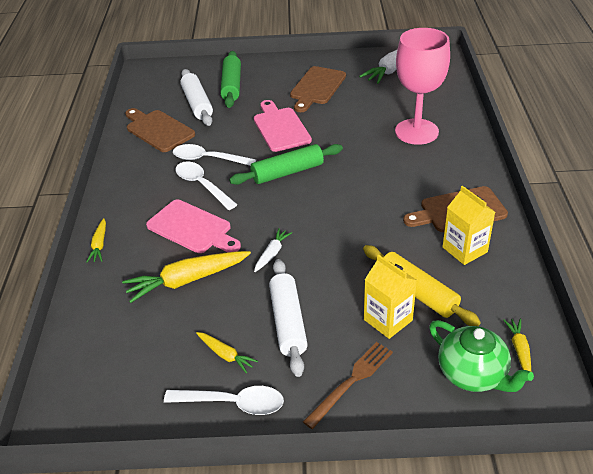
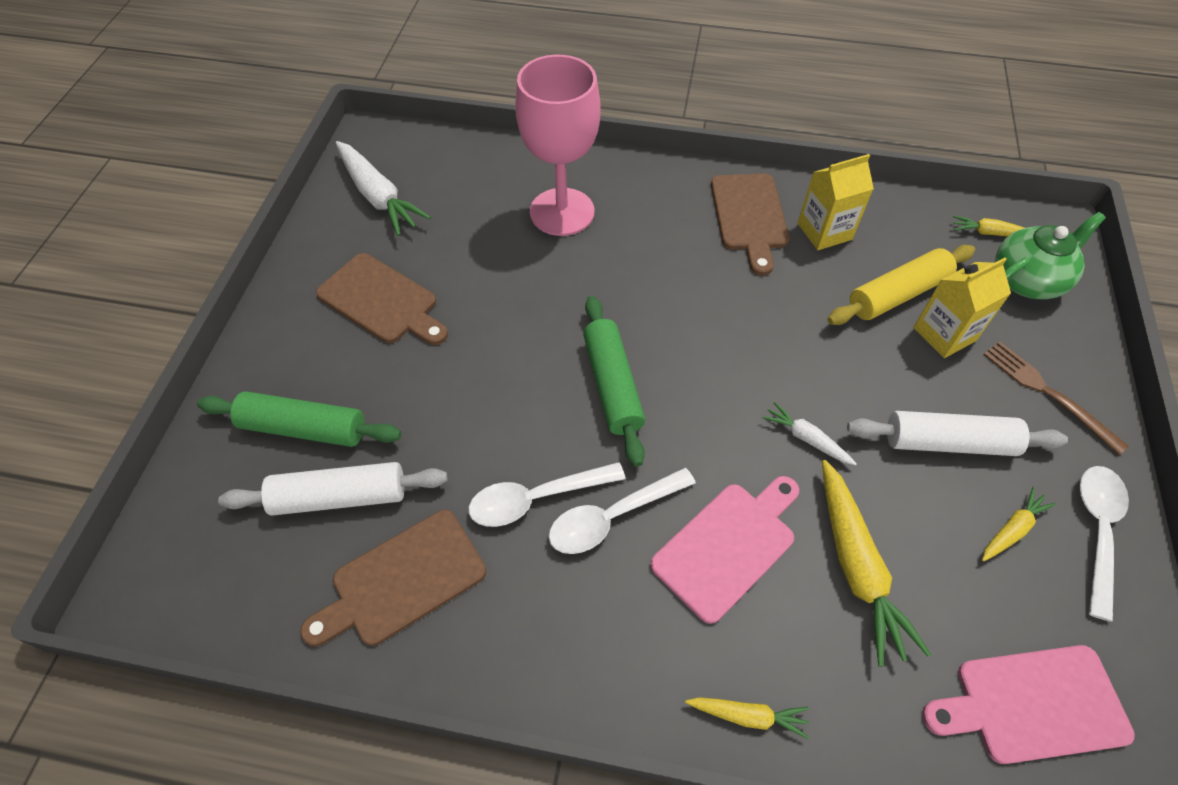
camera: 80 degrees left, 15 degrees up
(208, 159) = (536, 499): white spoon -> white spoon turned 45 degrees clockwise
(280, 127) = (482, 373): pink cutting board -> pink cutting board (1032, 704)

